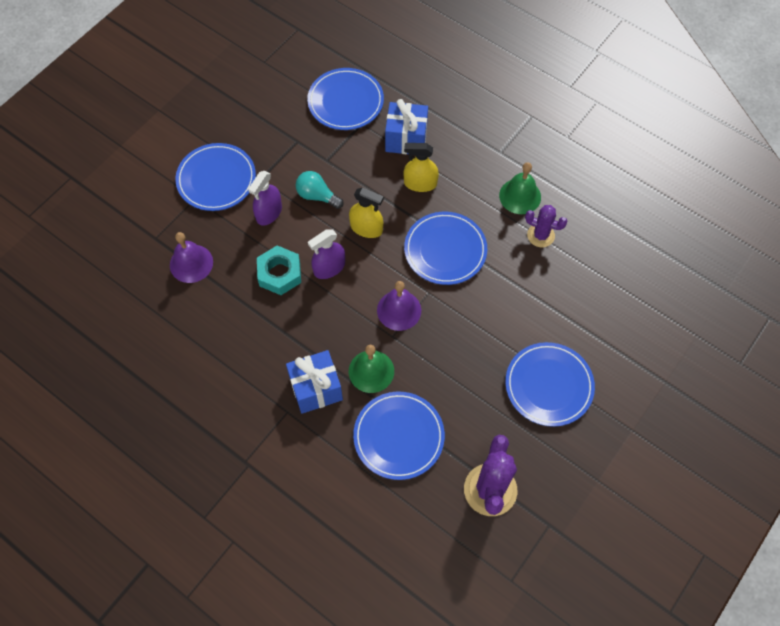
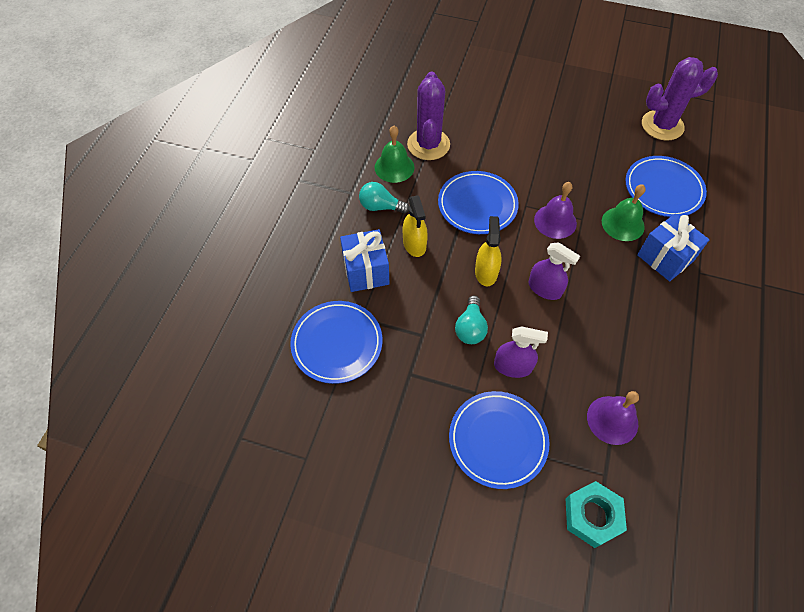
camera: 110 degrees left, 5 degrees down
(279, 274) = (575, 329): turquoise nut -> turquoise nut (592, 516)
(473, 170) = (380, 207): none -> turquoise light bulb
(540, 235) = (428, 145): purple cactus -> purple cactus, size x1.70
(548, 385) = (560, 112): blue plate -> none

